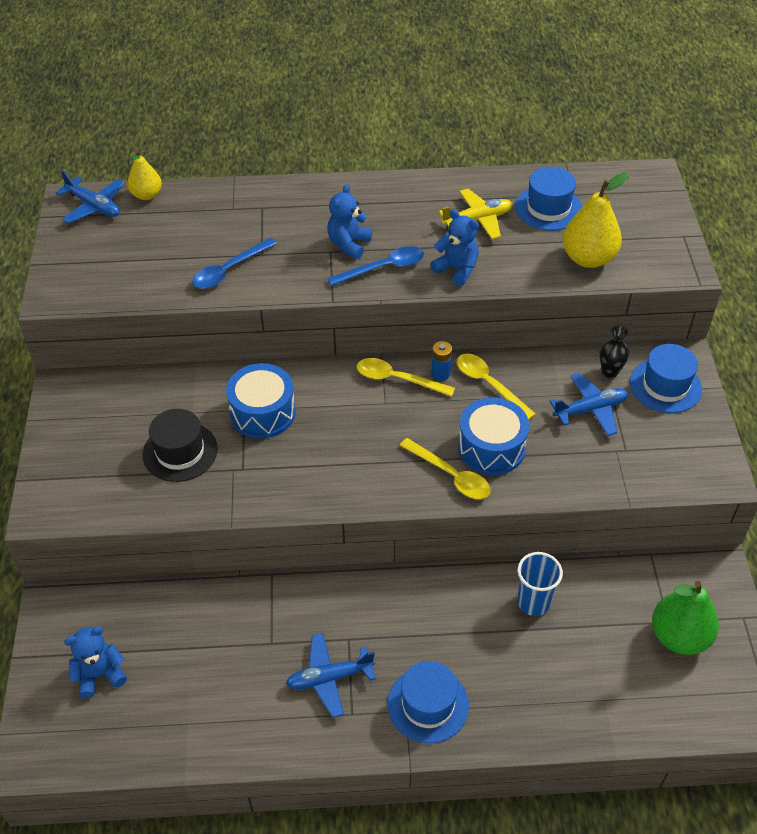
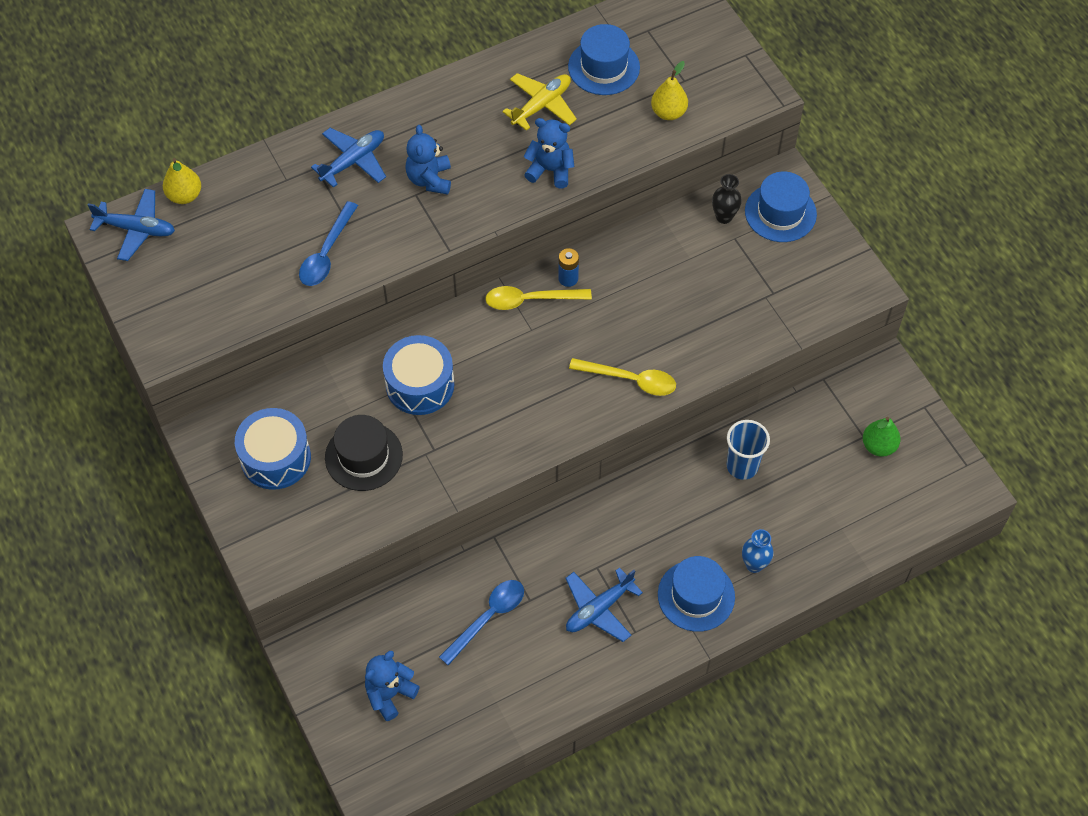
camera: 25 degrees left, 10 degrees up
(383, 268) = (478, 194): blue spoon -> blue spoon (488, 618)
(489, 384) = (619, 273): yellow spoon -> none
(491, 447) = (653, 337): blue drum -> blue drum (275, 458)
(500, 699) = (754, 565): none -> blue vase
(588, 258) = (668, 112): yellow pear -> yellow pear, size x0.62
(590, 409) = (724, 263): blue plane -> blue plane (353, 161)
(679, 636) = (878, 446): green pear -> green pear, size x0.62

